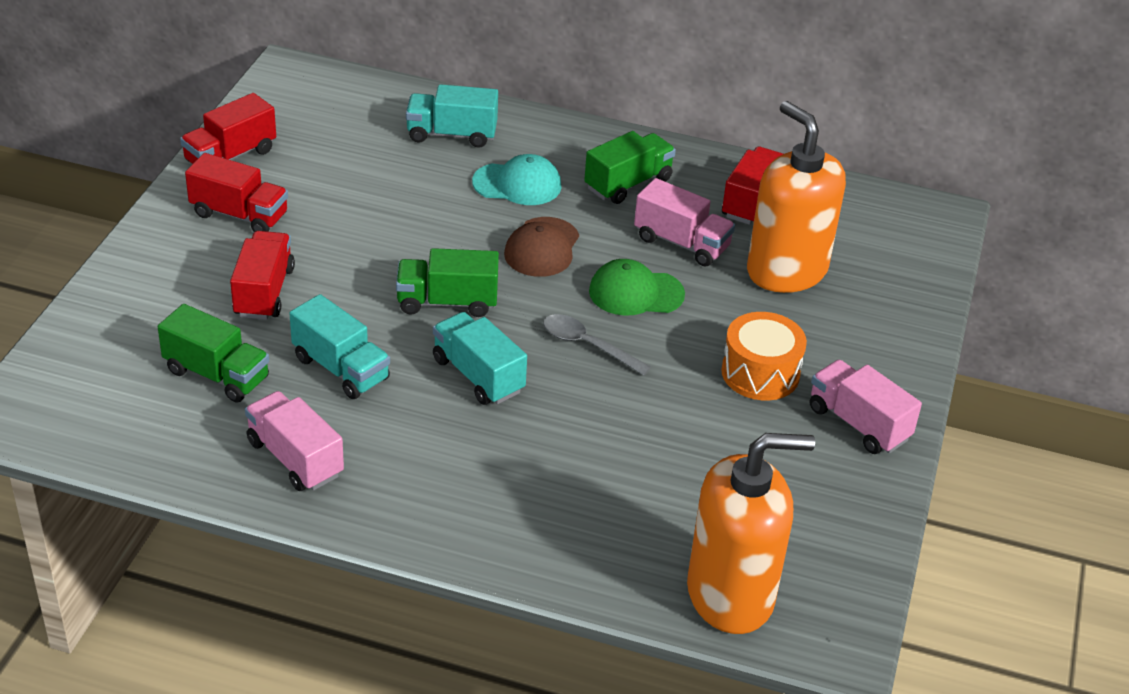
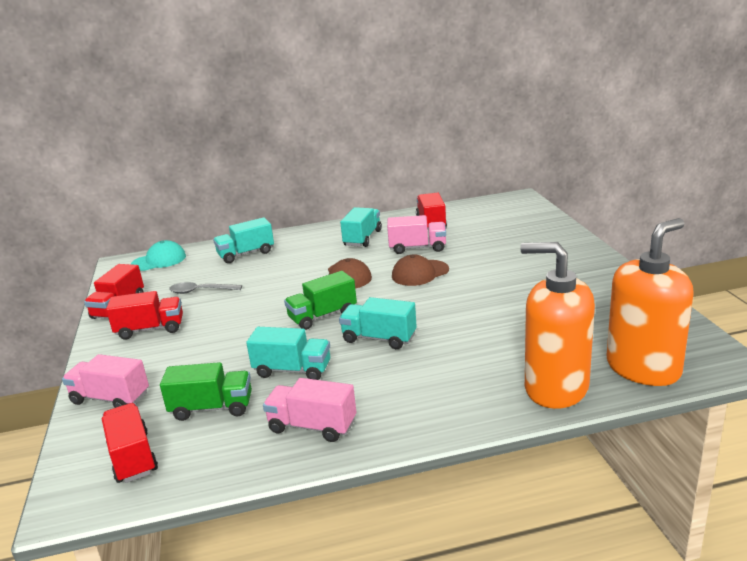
camera: 25 degrees left, 15 degrees down
(264, 292) = (203, 356): red truck -> red truck (133, 457)
(517, 184) = (305, 258): turquoise cap -> turquoise cap (159, 260)
(587, 345) = (422, 302): grey spoon -> grey spoon (200, 291)
(628, 184) = (362, 238): green truck -> turquoise truck
(636, 293) = (420, 273): green cap -> brown cap
(760, 373) = (522, 277): orange drum -> none
(786, 271) = (480, 238): orange soap dispenser -> orange soap dispenser (555, 388)
(858, 423) = (594, 275): pink truck -> pink truck (110, 398)

